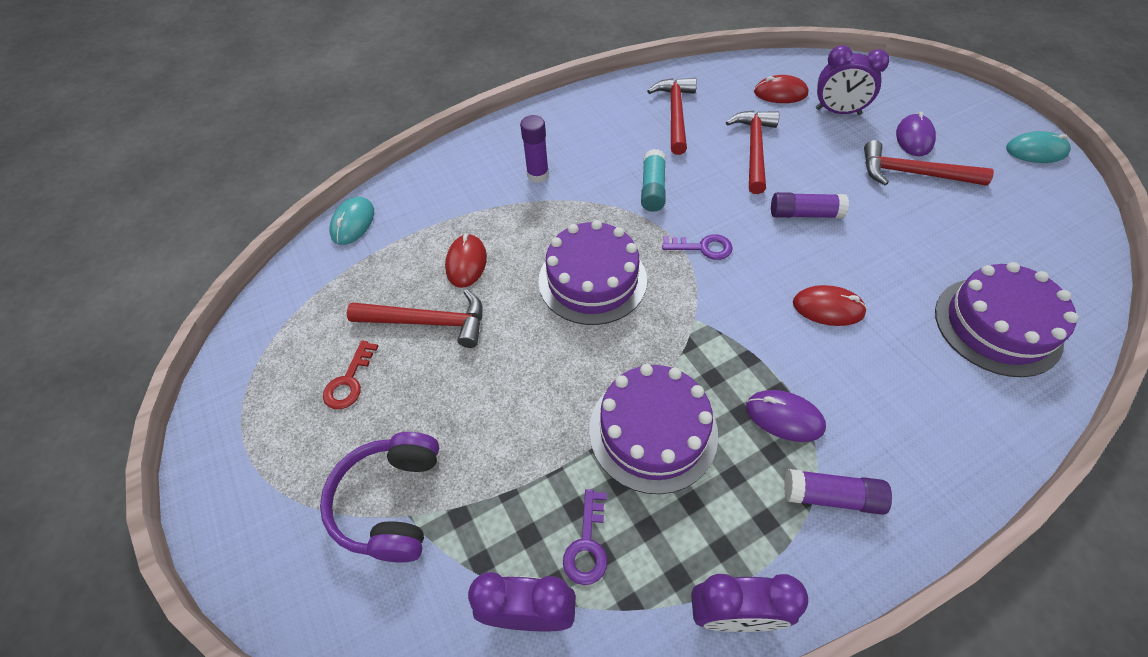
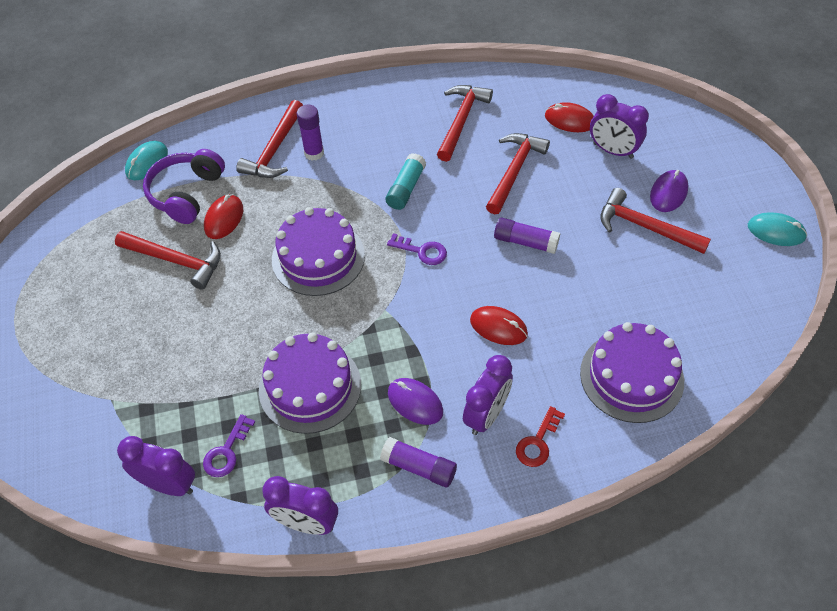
camera: 15 degrees right, 0 degrees up
(349, 381) = (102, 292): red key -> red key (538, 442)
(391, 502) = (102, 387): purple headphones -> purple headphones (186, 193)
(493, 180) = (274, 149): none -> red hammer
(872, 410) = (486, 415): none -> purple clock

